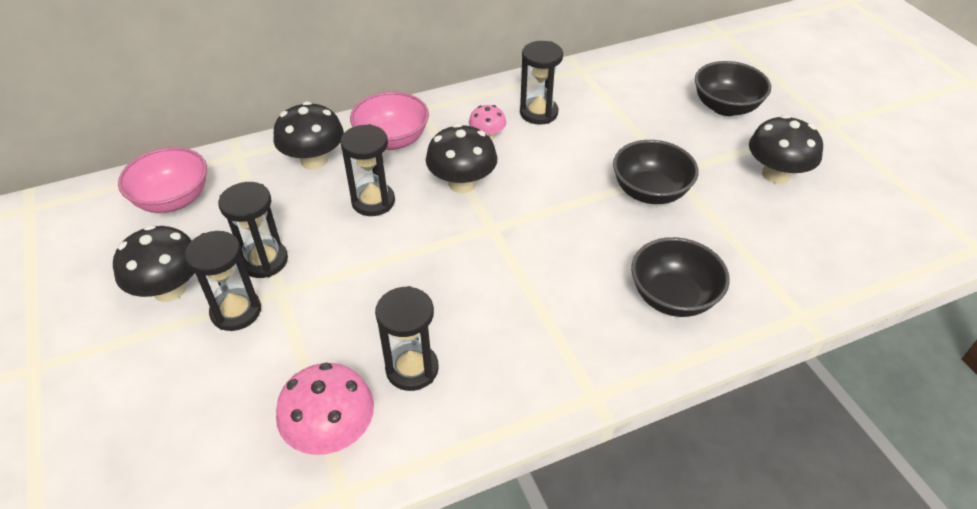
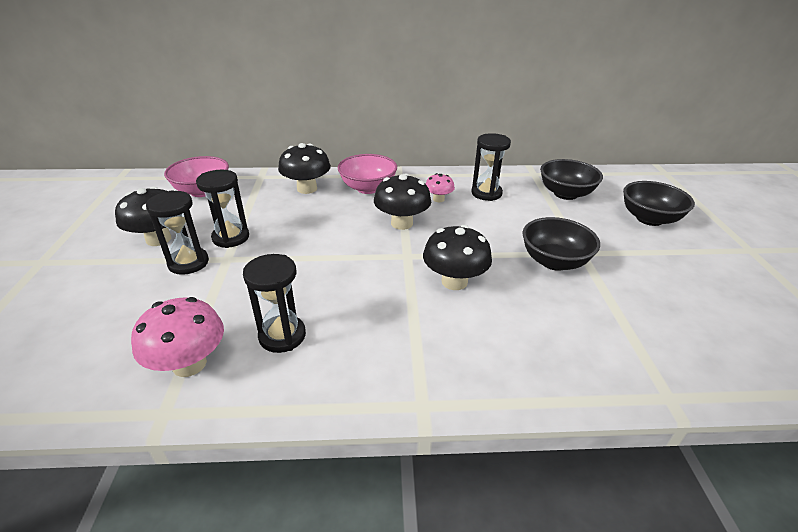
camera: 20 degrees right, 10 degrees down
(373, 201) = (330, 220): black hourglass -> none
(673, 297) = (539, 344): black bowl -> black bowl (565, 194)
(775, 174) = (680, 275): black mushroom -> black mushroom (454, 281)

